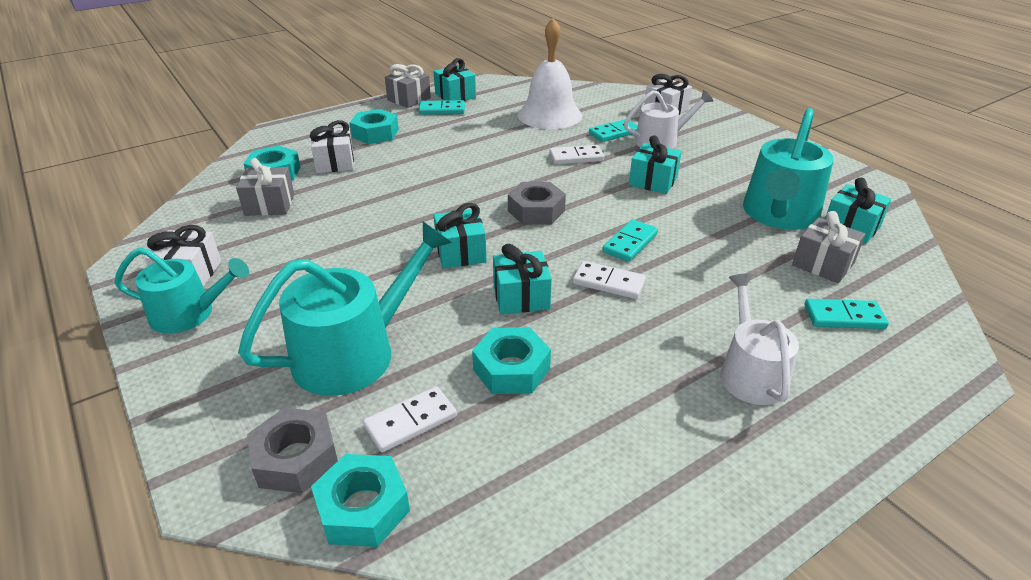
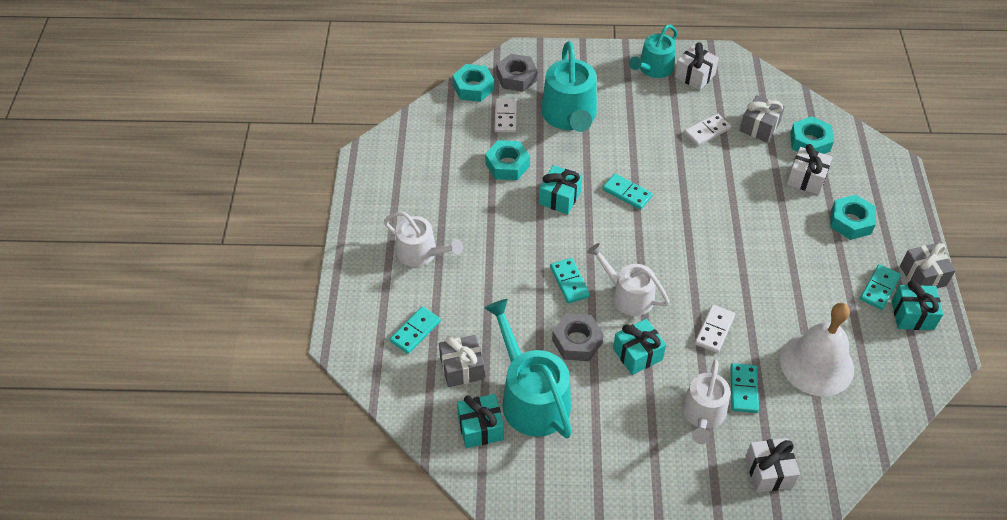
camera: 125 degrees right, 15 degrees up
(460, 252) = (627, 193): turquoise gift -> turquoise domino
(536, 211) = (648, 256): grey nut -> grey nut (577, 341)
(598, 206) = (628, 295): none -> white watering can
(608, 282) = (539, 244): white domino -> white domino (707, 131)

